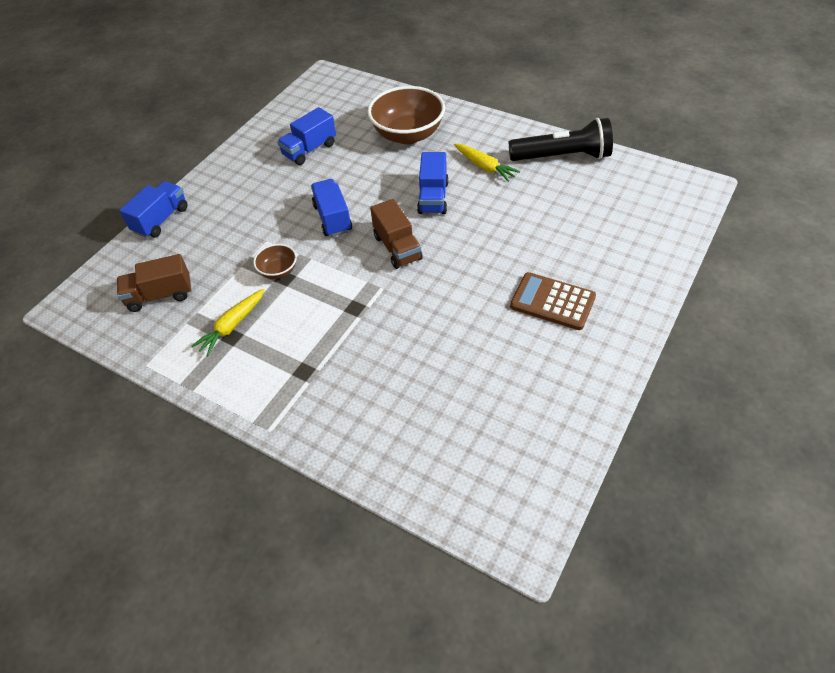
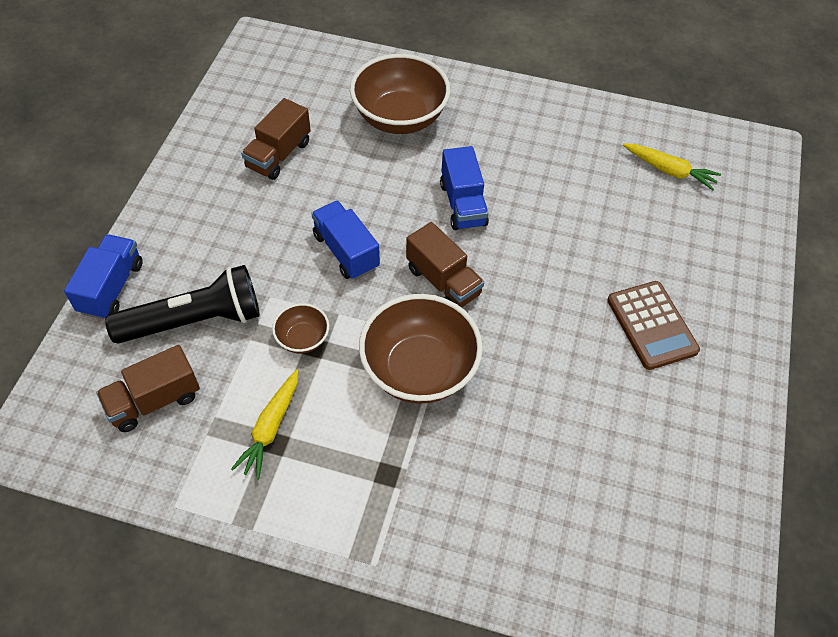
camera: 20 degrees left, 5 degrees up
(309, 150) = (278, 155): blue truck -> brown truck
(356, 304) = (419, 369): none -> brown bowl
(484, 167) = (511, 152): yellow carrot -> yellow carrot (669, 171)
(552, 301) = (651, 325): brown calculator -> brown calculator turned 120 degrees counterclockwise
(562, 157) = (599, 127): black flashlight -> black flashlight (194, 321)

